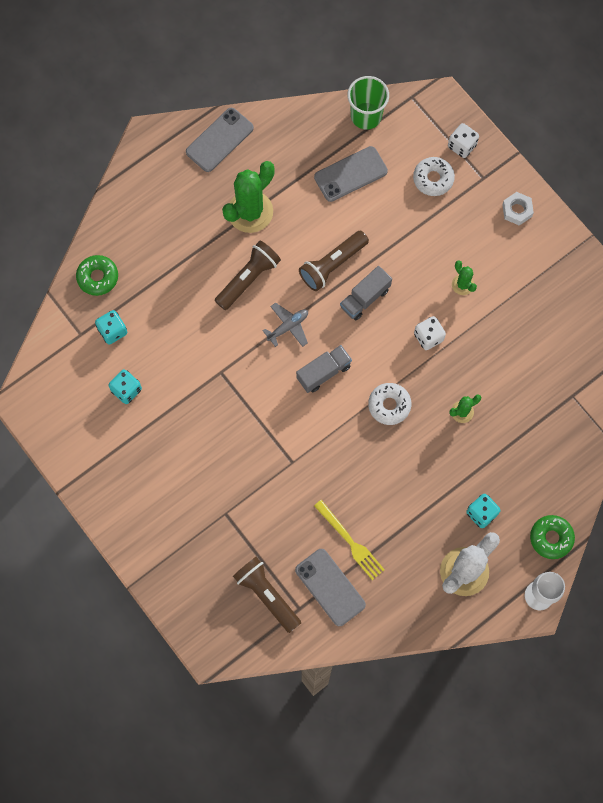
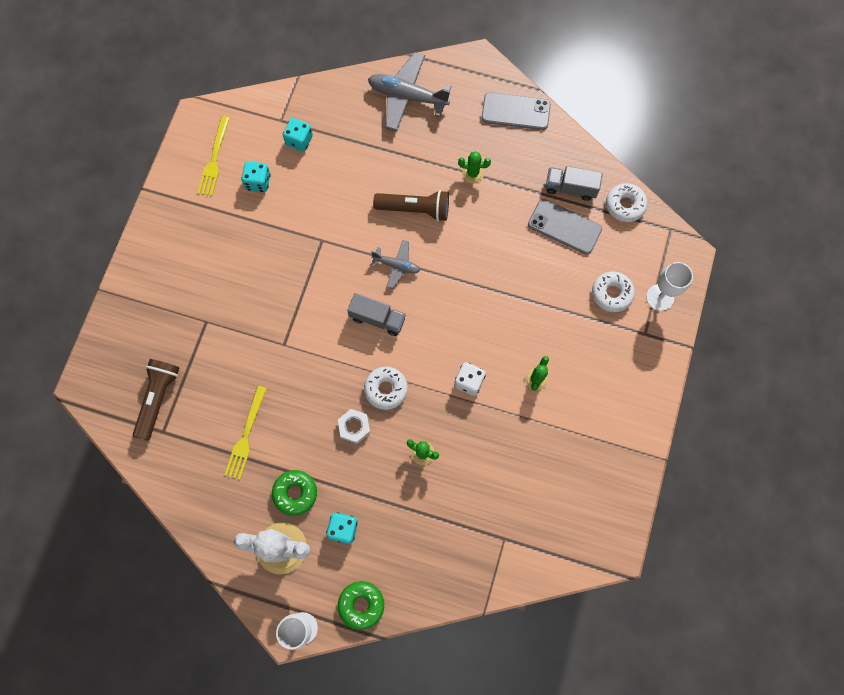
camera: 55 degrees right, 0 degrees up
(76, 413) = (214, 159): none -> yellow fork
(98, 277) = (335, 101): green donut -> green donut (295, 493)
(138, 216) = (407, 96): none -> grey plane
(250, 212) = (472, 173): green cactus -> green cactus, size x0.48
(330, 587) = (196, 444): grey phone -> none
(332, 265) = (475, 264): brown flashlight -> none
(365, 298) = (465, 309): grey truck -> grey truck (570, 188)
(366, 116) = (625, 205): green cup -> white donut
(462, 146) = (660, 297): white dice -> white goblet
(517, 210) = (637, 380): white nut -> white nut (354, 427)

